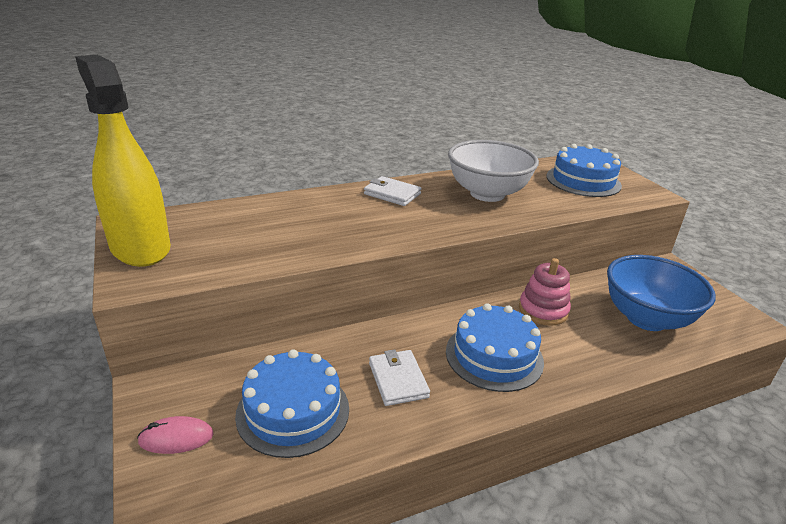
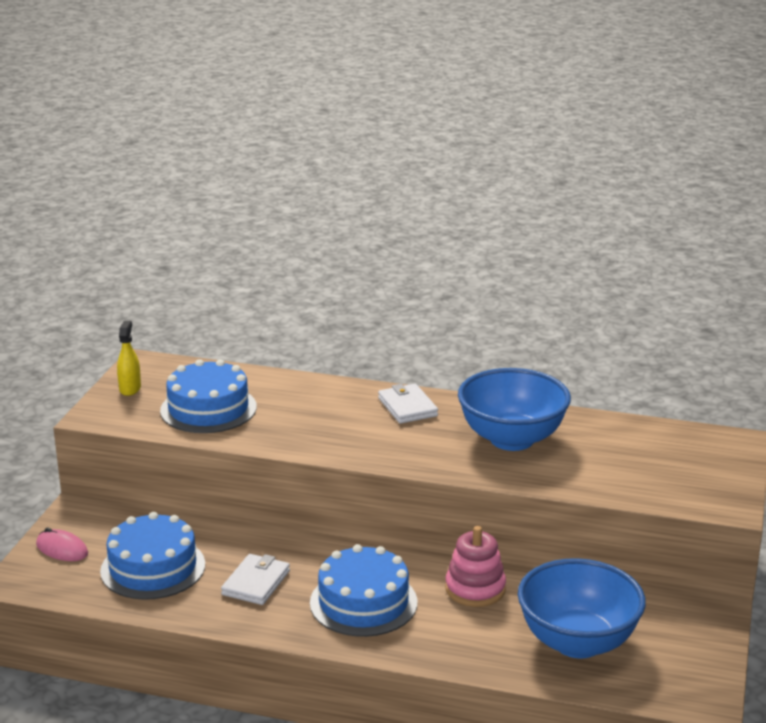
camera: 40 degrees right, 5 degrees down
(140, 248) = (130, 388): yellow spray bottle -> yellow spray bottle, size x0.40
(487, 194) = (512, 439): white bowl -> blue bowl
(583, 181) = (663, 462): blue cake -> blue cake (208, 409)

